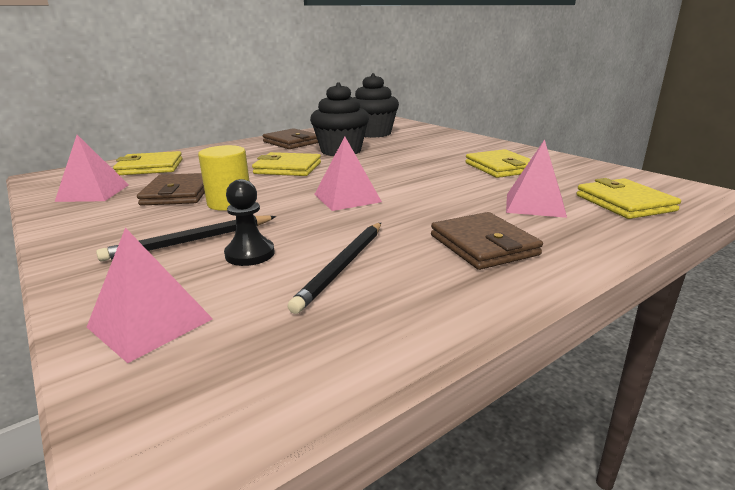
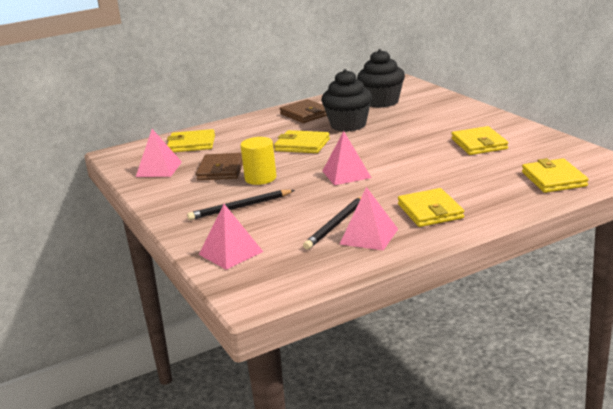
camera: 10 degrees right, 0 degrees up
(250, 254) = (279, 216): black pawn -> none
(483, 245) = (430, 211): brown wallet -> yellow wallet
(535, 205) = (484, 180): pink pyramid -> pink pyramid (369, 236)

